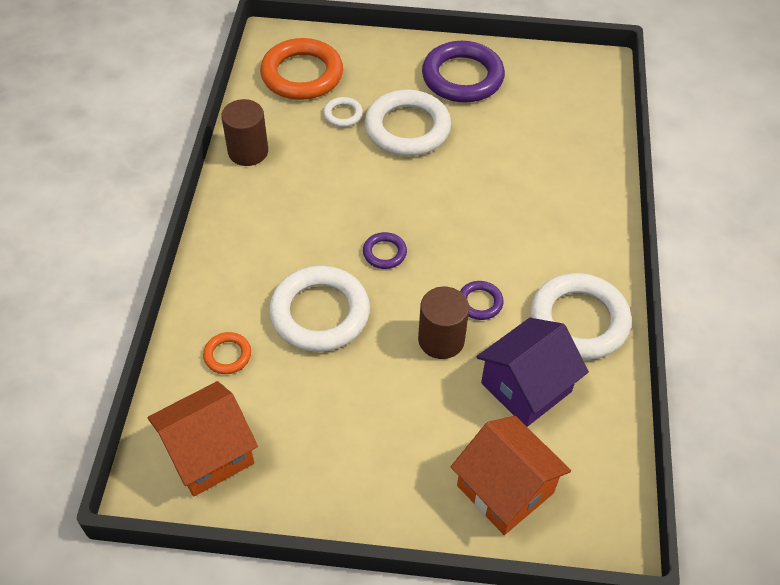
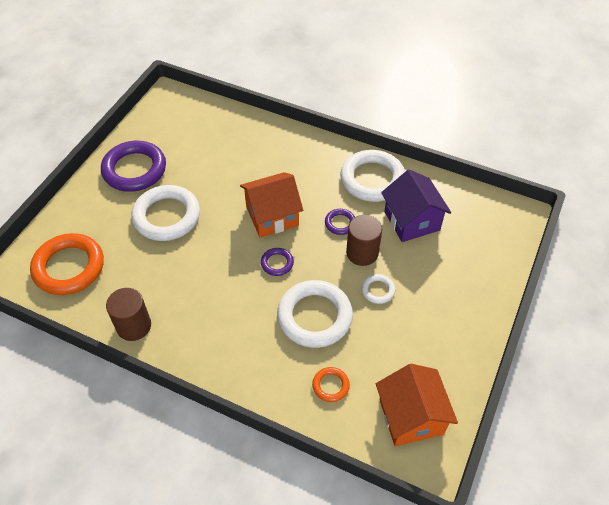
camera: 70 degrees left, 0 degrees up
(343, 114) = (130, 252): white ring -> white ring (378, 290)
(505, 489) = (479, 254): orange house -> orange house (272, 216)

